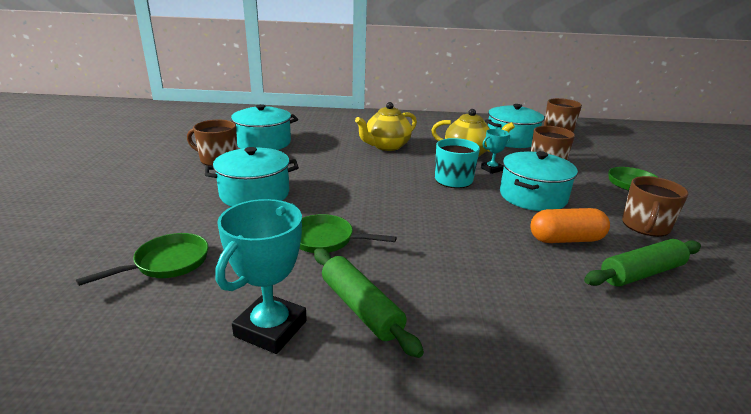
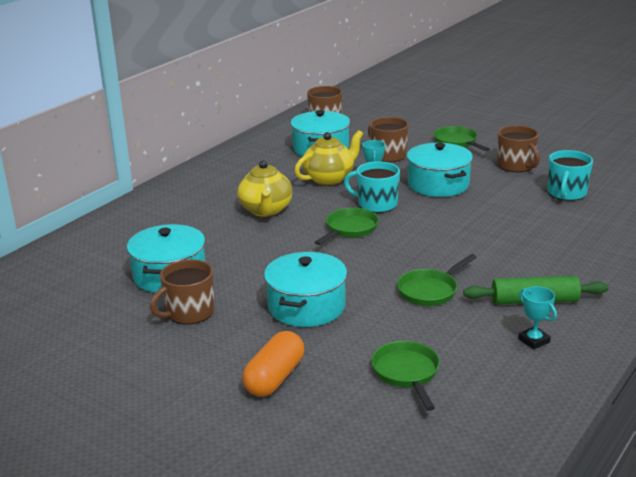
camera: 55 degrees left, 0 degrees up
(270, 328) = (534, 340): turquoise trophy -> turquoise trophy, size x0.54
(396, 180) = (349, 229): none -> green pan
(566, 239) = (510, 199): orange capsule -> orange capsule (275, 378)
(641, 273) = (566, 193): green rolling pin -> turquoise mug

